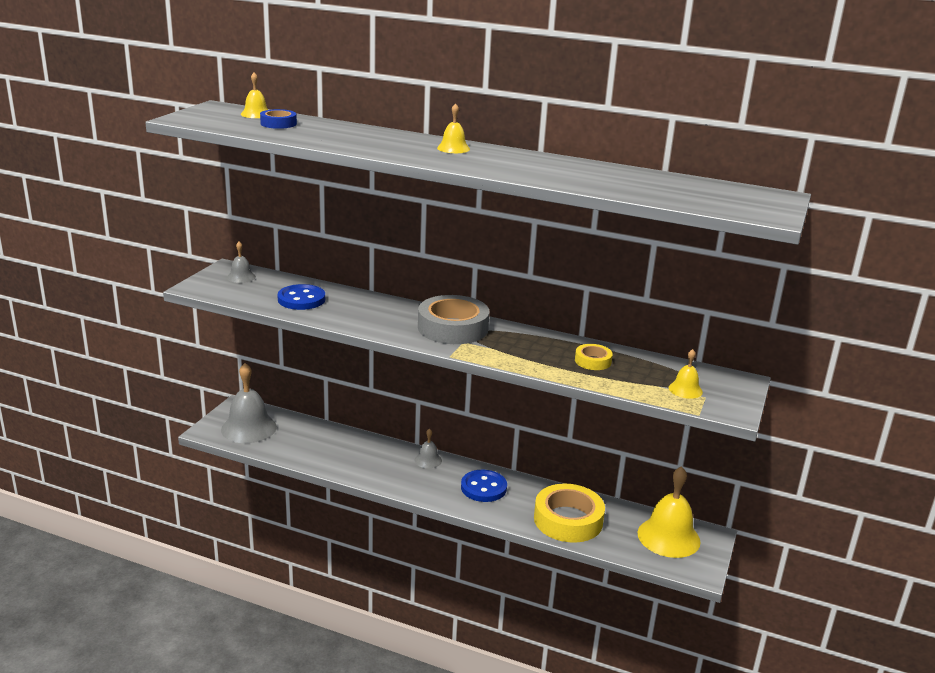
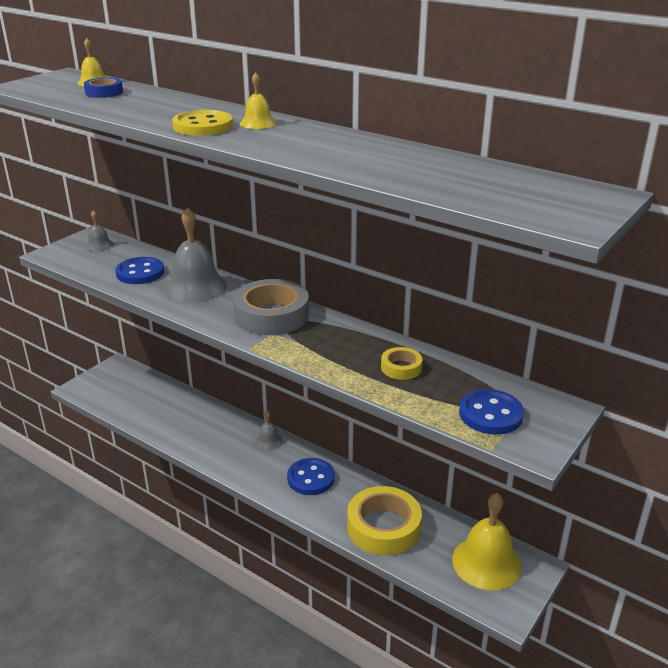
camera: 15 degrees right, 5 degrees up
(249, 428) = (116, 388): grey bell -> grey bell (195, 287)
(407, 152) = (203, 126): none -> yellow button
(685, 389) = (490, 414): yellow bell -> blue button

